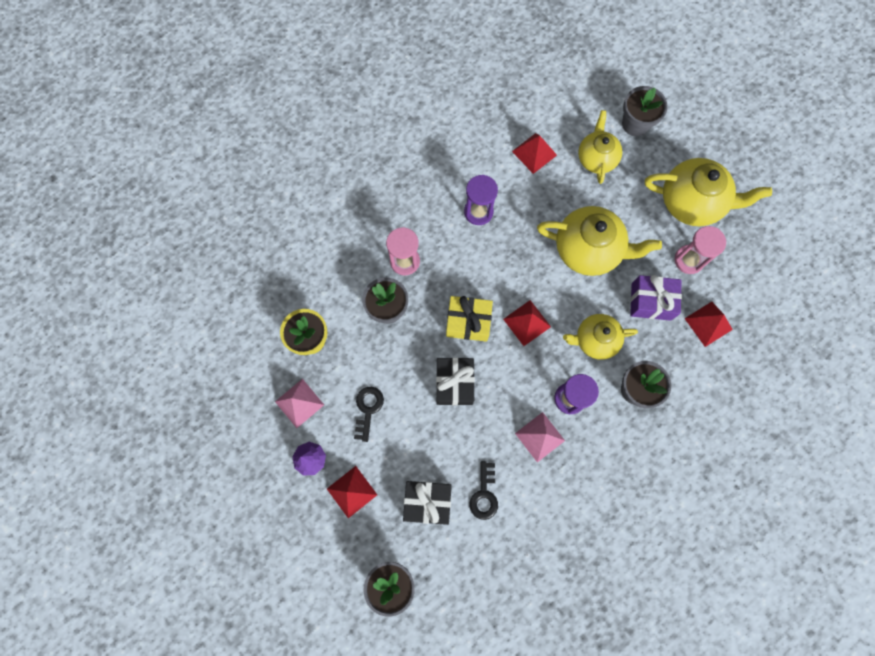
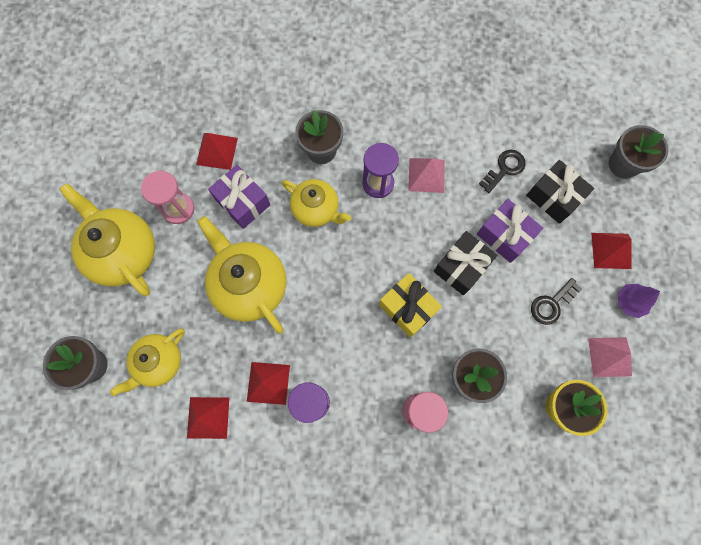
camera: 140 degrees left, 0 degrees up
(441, 436) = (504, 235): none -> purple gift
(527, 322) = (358, 267): red pyramid -> red pyramid (268, 383)

